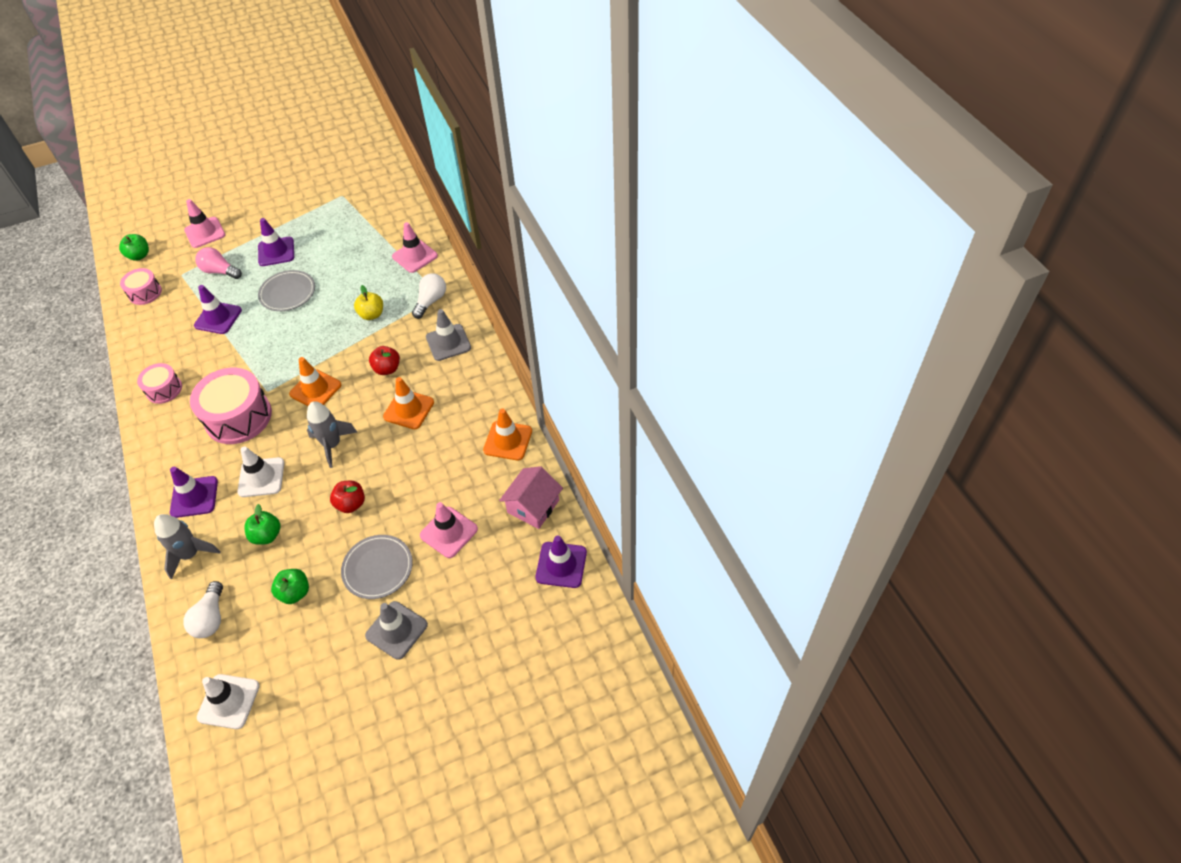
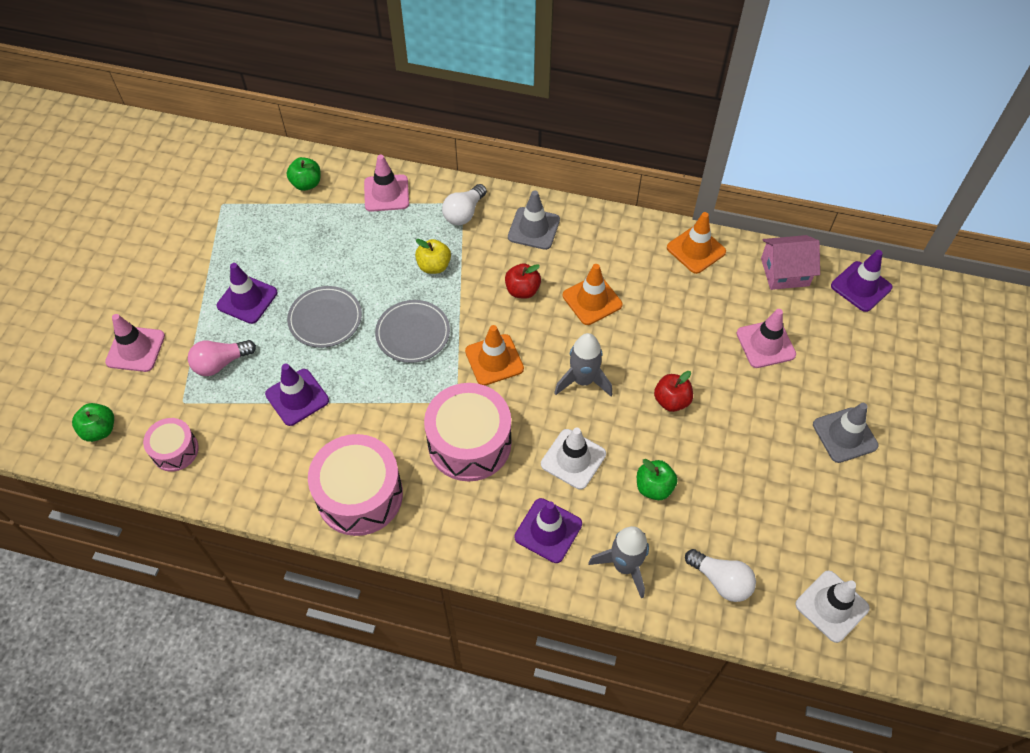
camera: 55 degrees left, 5 degrees up
(164, 389) = (360, 495): pink drum -> pink drum, size x1.83
(295, 592) = (743, 495): green apple -> green apple (306, 184)
(377, 568) = (765, 416): grey plate -> grey plate (413, 333)
(431, 301) = (464, 213): white light bulb -> white light bulb turned 120 degrees counterclockwise
(533, 506) = (785, 272): pink house -> pink house turned 75 degrees counterclockwise

